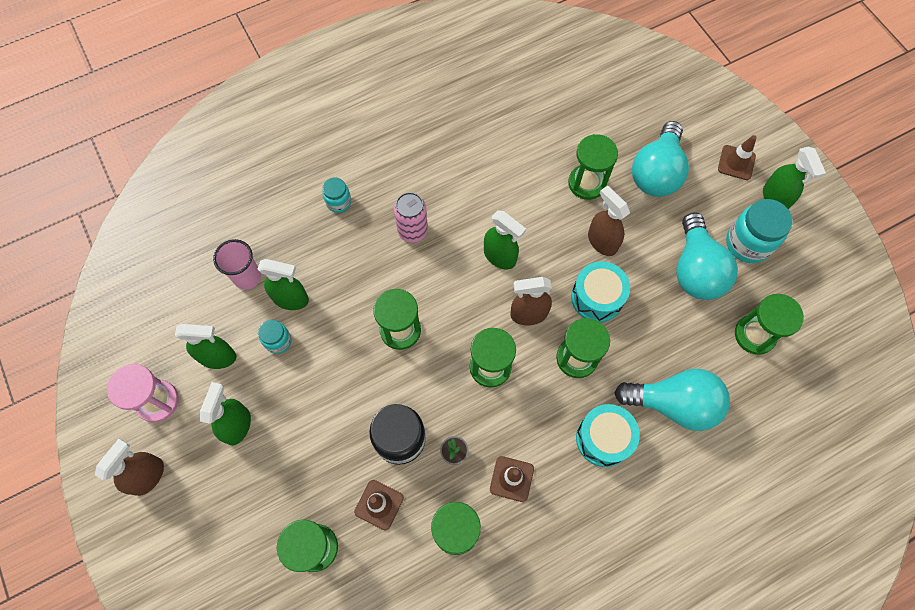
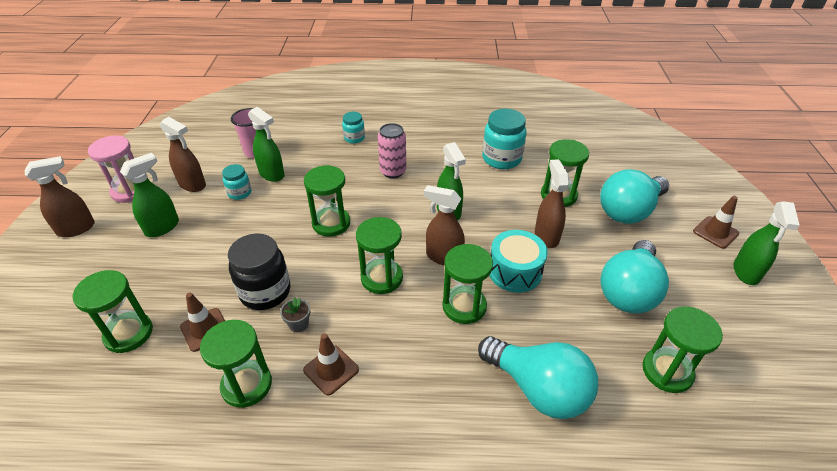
camera: 30 degrees right, 25 degrees down
(218, 357) = (192, 185): green spray bottle -> brown spray bottle
(603, 438) = (444, 382): turquoise drum -> none
(747, 243) = (698, 294): turquoise jar -> turquoise jar (501, 159)

